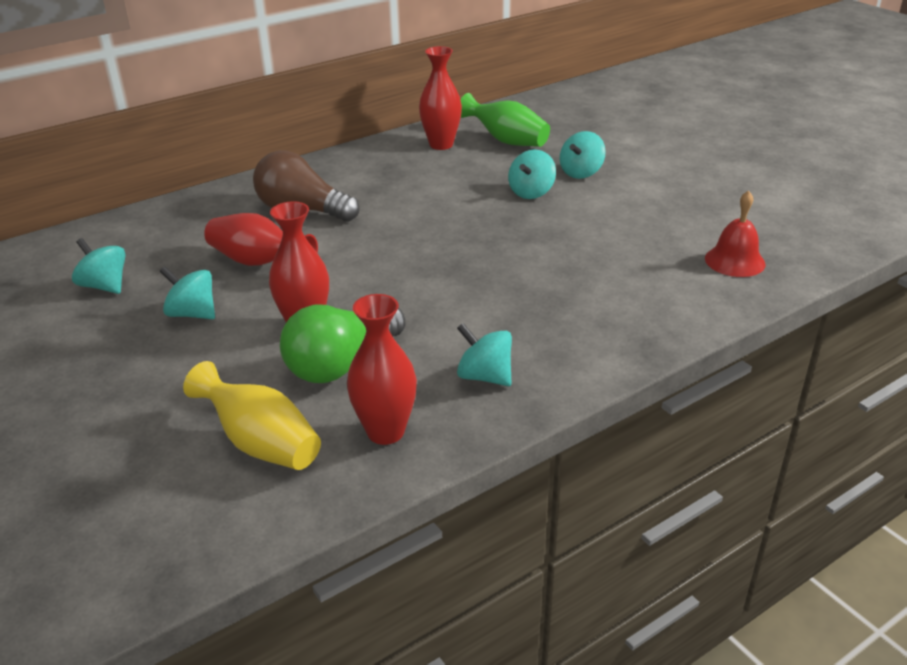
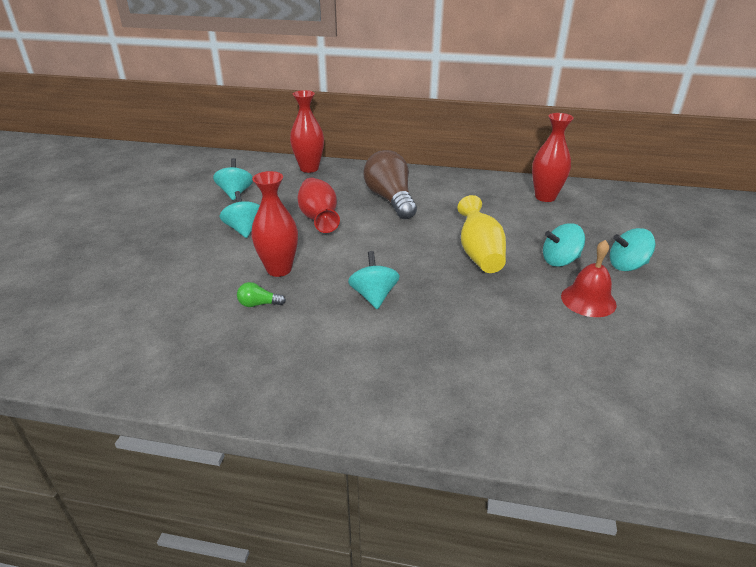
camera: 45 degrees right, 0 degrees up
(261, 443) = (150, 323): yellow vase -> yellow vase (479, 253)
(342, 363) = (259, 304): green light bulb -> green light bulb, size x0.41
(385, 432) = (208, 363): red vase -> red vase (309, 168)
(484, 376) = (315, 370): turquoise spinning top -> turquoise spinning top (374, 296)
(506, 141) = (600, 215): green vase -> none
(735, 261) = (662, 418): red bell -> red bell (588, 300)

